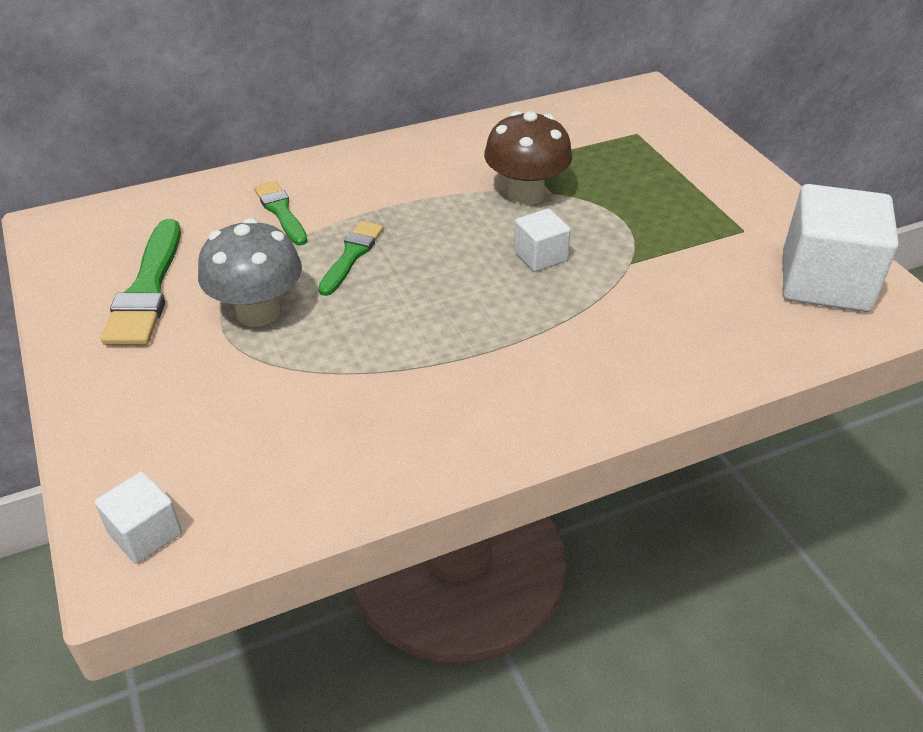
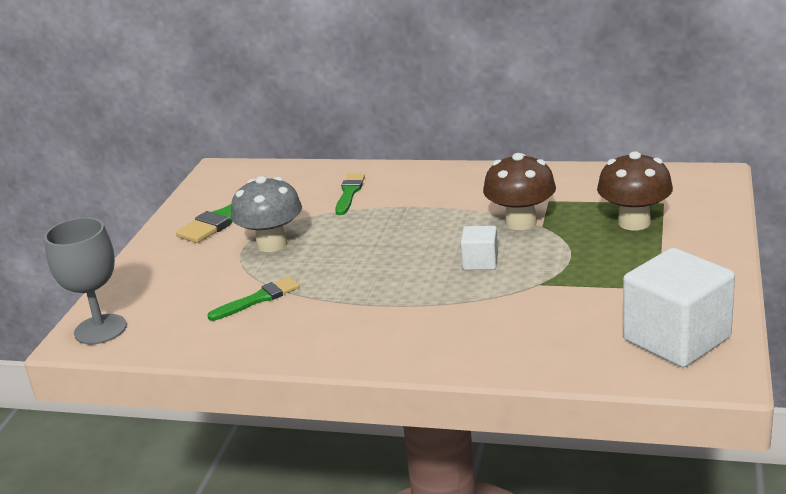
camera: 40 degrees right, 15 degrees down
(145, 533) = (100, 329): white cube -> grey goblet
(351, 255) = (360, 229): green brush -> green brush (258, 299)
(636, 163) = (634, 222): none -> brown mushroom

